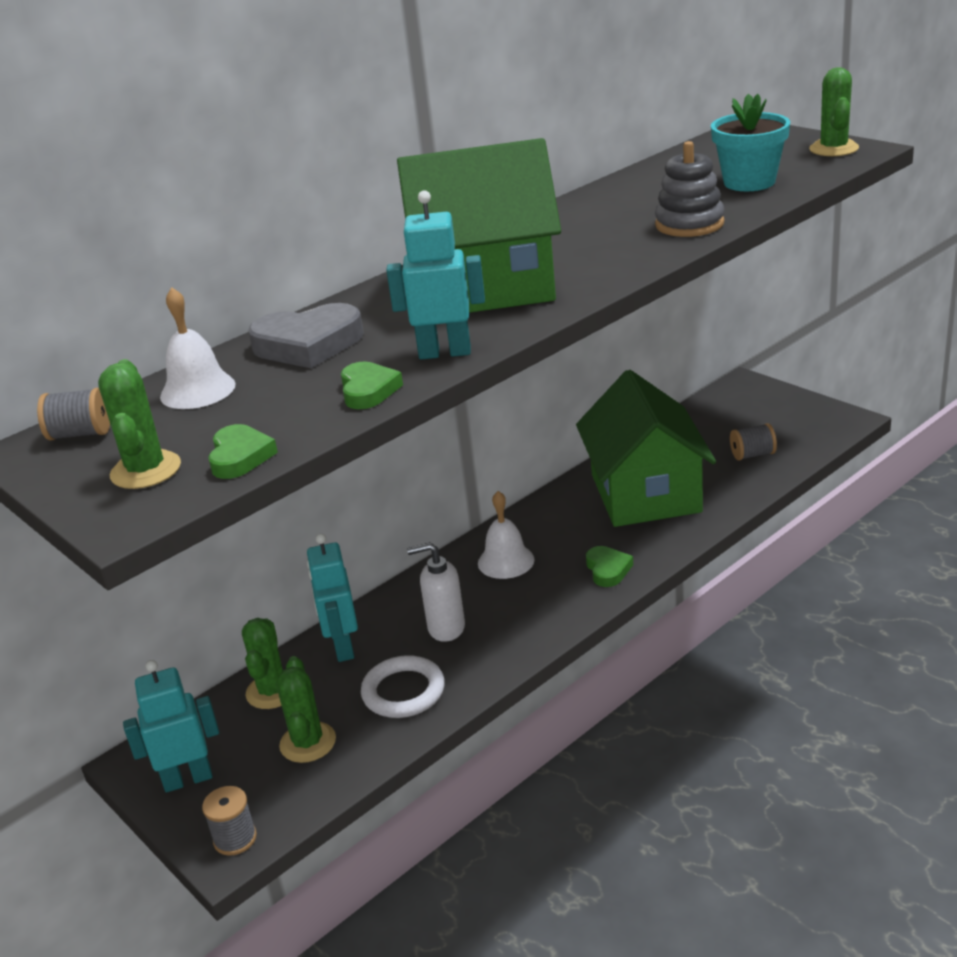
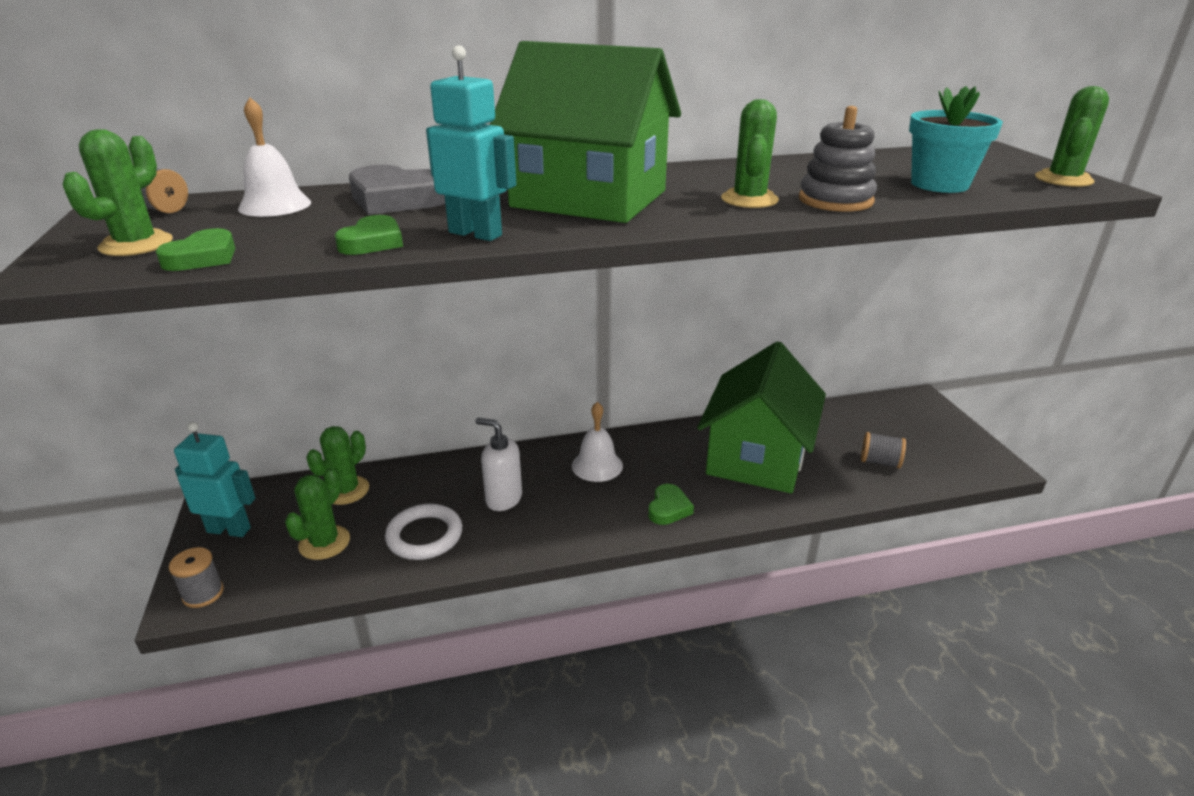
camera: 25 degrees right, 0 degrees up
(343, 647) = (421, 480): turquoise robot -> none
(621, 245) = (749, 199): none -> green cactus

